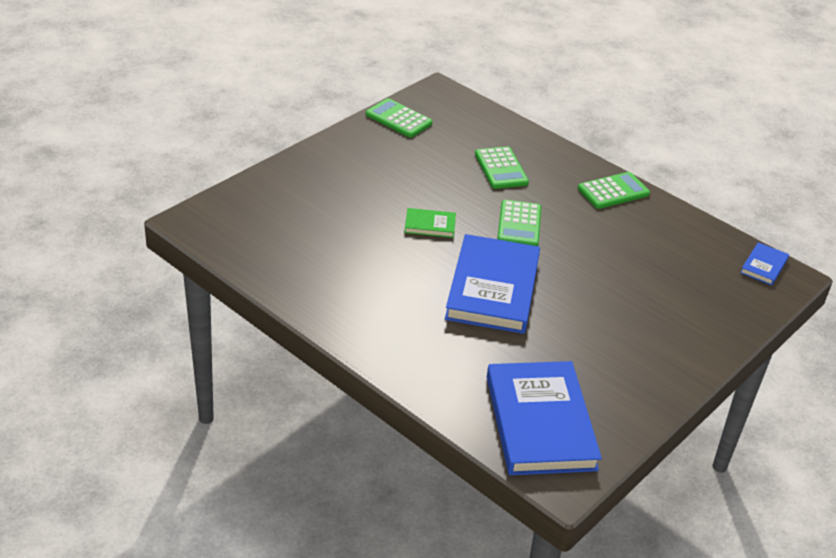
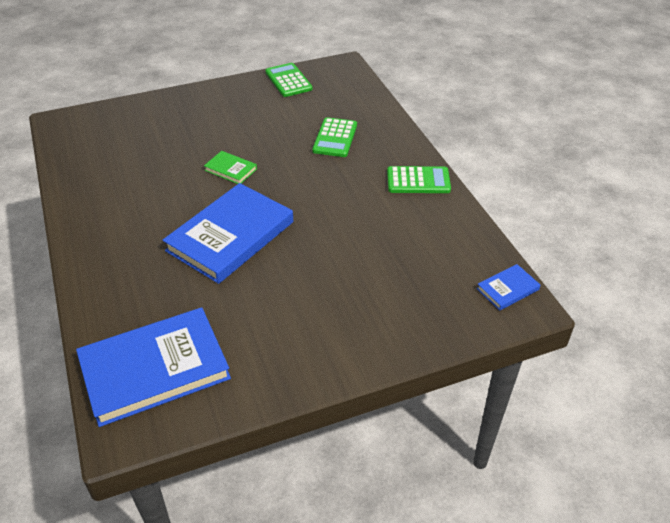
camera: 30 degrees right, 5 degrees up
(519, 224) = (305, 188): green calculator -> none
(540, 422) = (155, 369): blue book -> blue book turned 45 degrees clockwise

